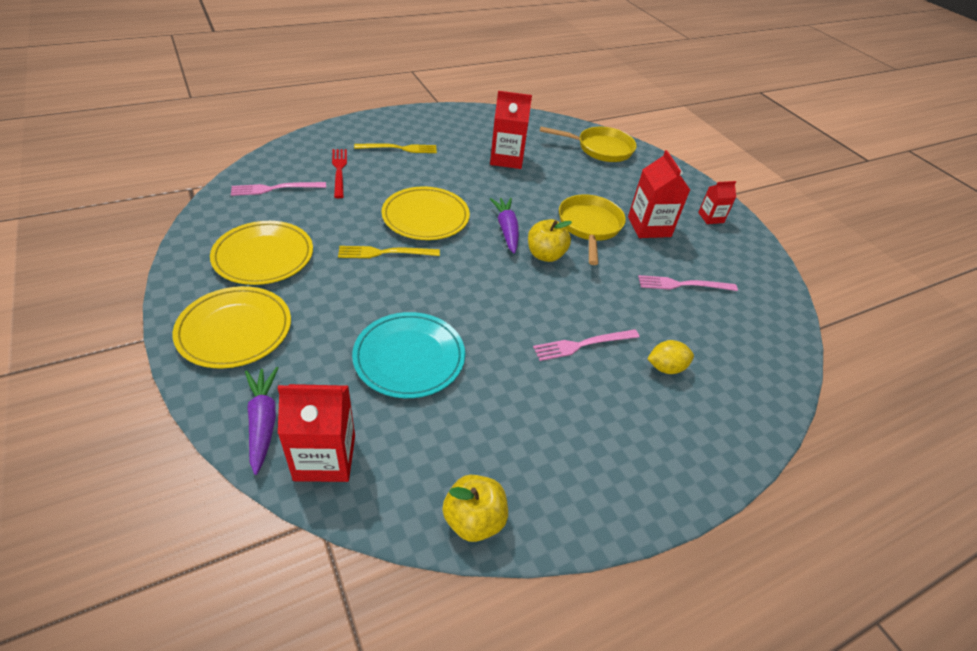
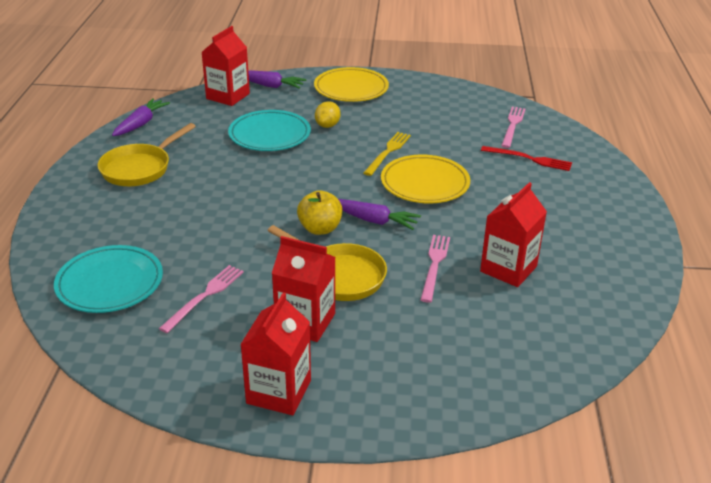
camera: 125 degrees right, 10 degrees down
(263, 256) = (420, 107): yellow plate -> none
(399, 148) = (561, 201): yellow fork -> none
(474, 520) = (141, 124): yellow apple -> purple carrot
(583, 344) = (204, 205): pink fork -> pink fork (434, 265)
(600, 149) = (499, 368): yellow pan -> yellow pan (139, 168)
(665, 367) = (140, 234): yellow lemon -> yellow lemon (327, 125)
(711, 217) = (279, 392): red carton -> red carton, size x1.73
(734, 348) = (110, 283): none -> turquoise plate

